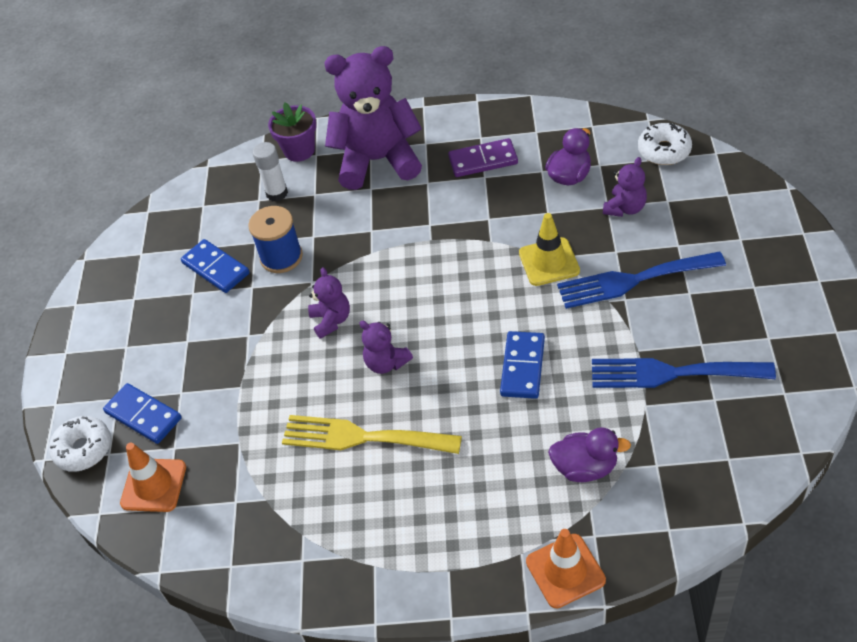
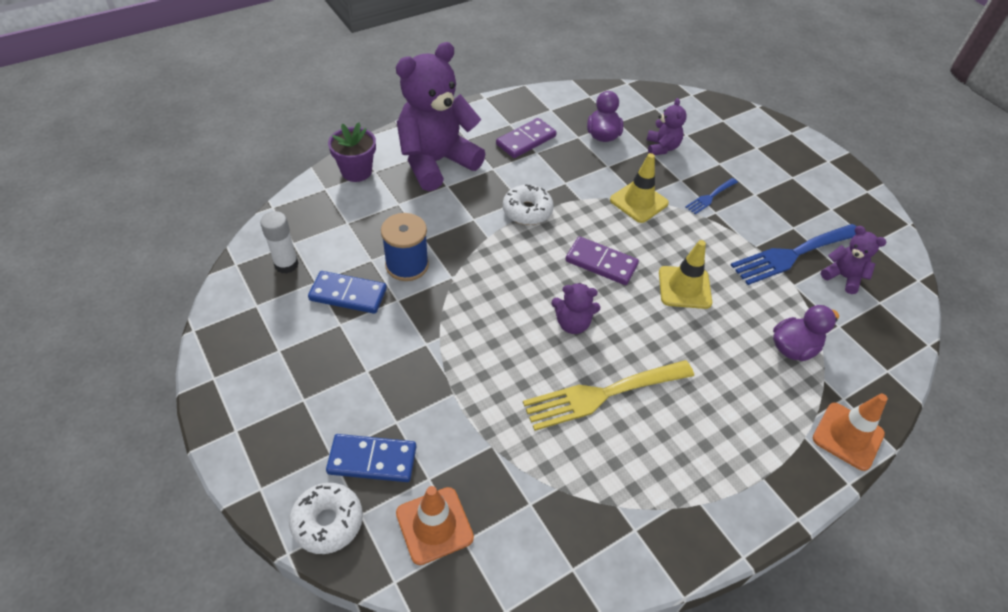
camera: 40 degrees left, 0 degrees up
(277, 193) = (361, 212): white glue stick -> white glue stick (286, 264)
(331, 320) = (496, 304): purple teddy bear -> purple teddy bear (843, 277)
(459, 314) = (601, 263): none -> purple domino
(523, 367) = (684, 287): blue domino -> yellow traffic cone
(632, 280) = (710, 197): blue fork -> blue fork, size x0.50
(664, 150) = (655, 101): white donut -> white donut (527, 211)

